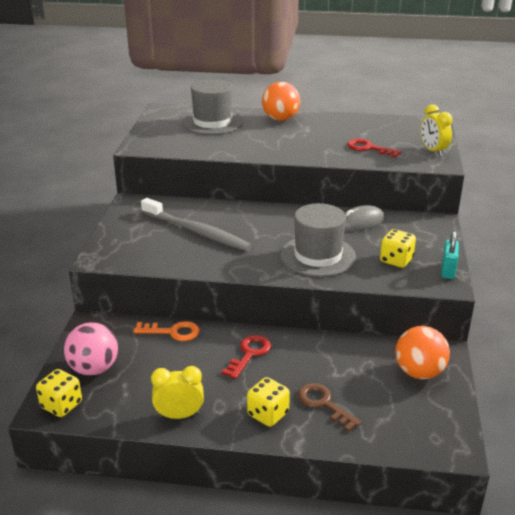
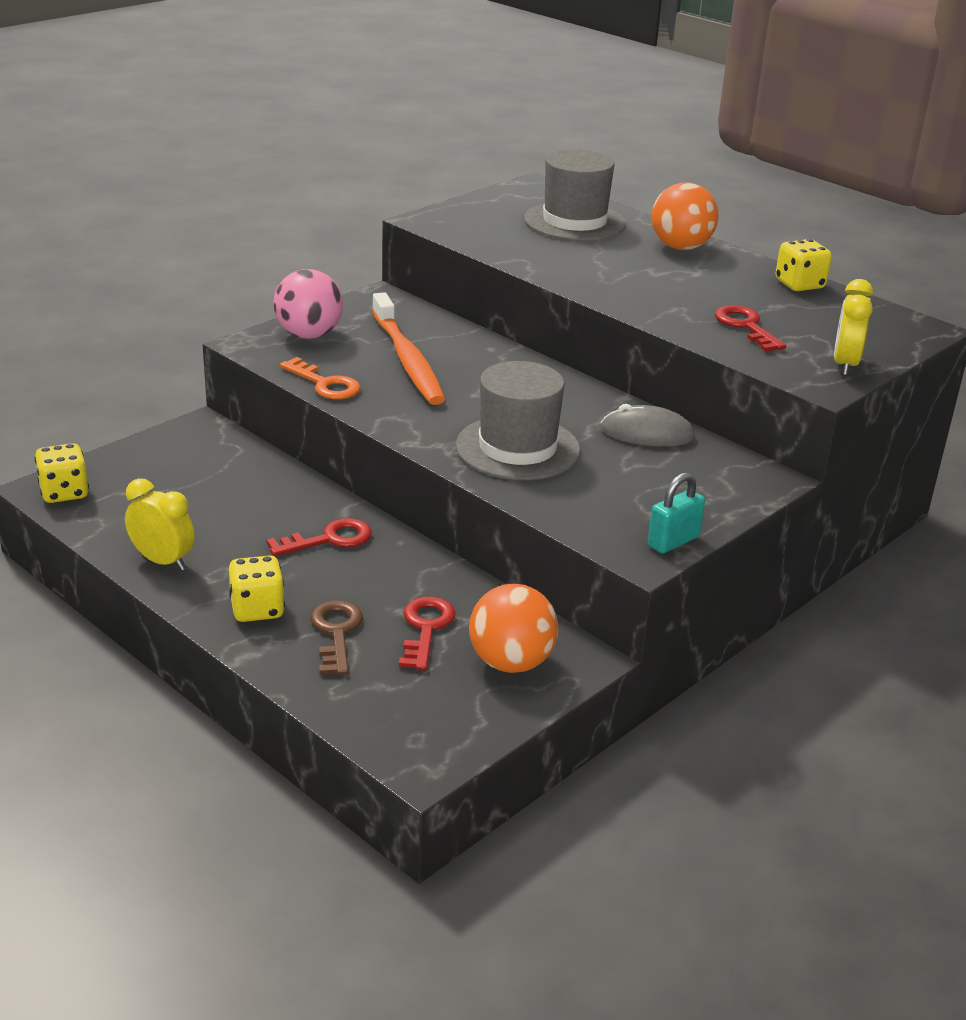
camera: 35 degrees right, 0 degrees up
(94, 368) = (142, 473): pink ball -> pink ball (309, 335)
(172, 332) = (276, 476): orange key -> orange key (325, 384)
(197, 232) = (407, 360): grey toothbrush -> orange toothbrush
(360, 377) = (425, 628): none -> red key
(396, 260) = (618, 498): yellow dice -> yellow dice (799, 284)

